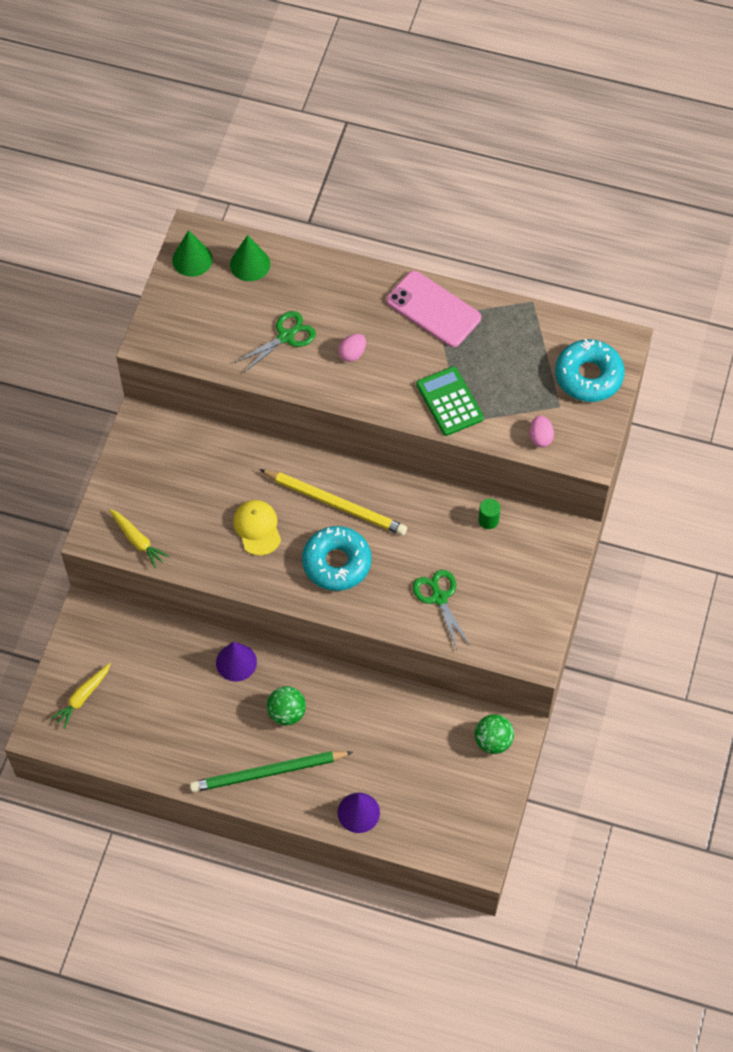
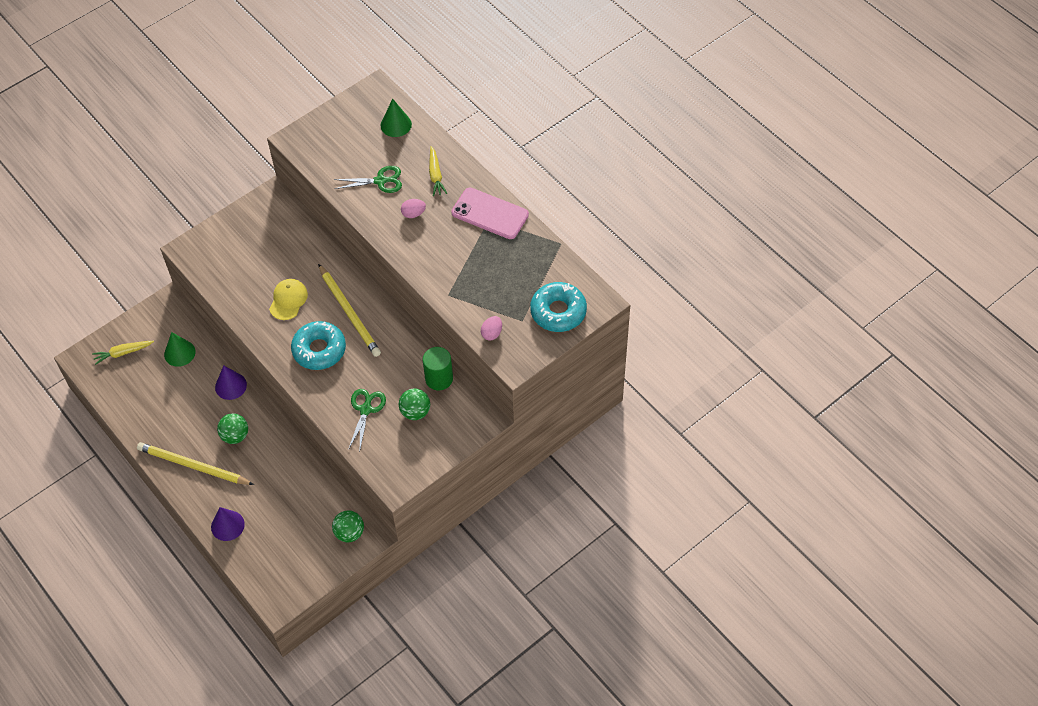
camera: 35 degrees right, 5 degrees down
(137, 540) = (210, 267): yellow carrot -> yellow carrot (435, 175)
(192, 259) = (362, 103): green cone -> green cone (179, 353)
(268, 772) = (194, 466): green pencil -> yellow pencil
(433, 309) = (490, 214): pink phone -> pink phone turned 45 degrees counterclockwise
(449, 401) = (451, 278): green calculator -> none
(488, 520) = (439, 378): green cylinder -> green cylinder, size x1.70
(493, 569) = (415, 412): none -> green ball

